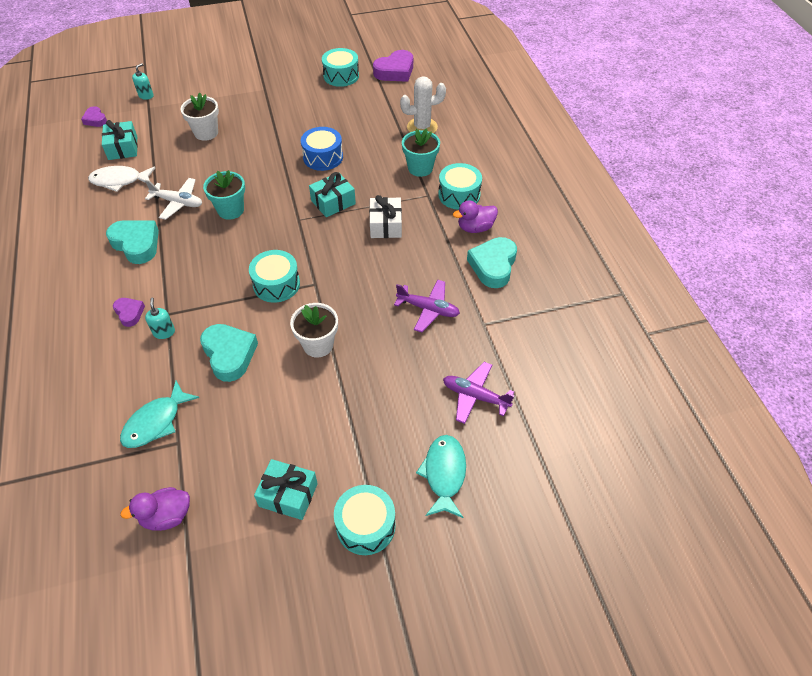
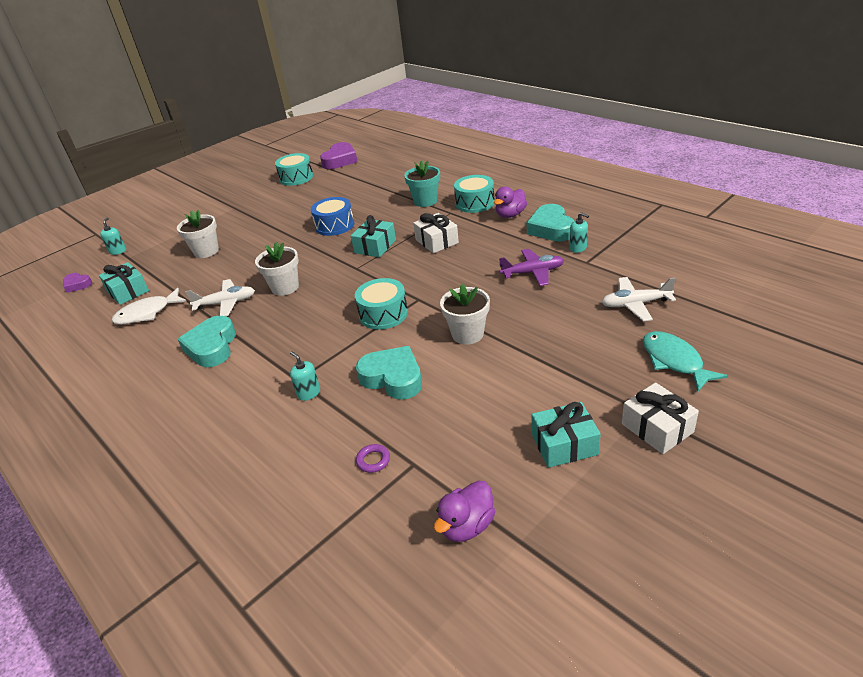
camera: 25 degrees left, 15 degrees down
(129, 313) = (256, 396): purple heart -> none
(136, 244) = (212, 347): turquoise heart -> turquoise heart turned 105 degrees counterclockwise
(156, 422) = (373, 460): turquoise fish -> purple ring
(230, 210) = (285, 287): turquoise flower pot -> white flower pot
(365, 526) = (657, 428): turquoise drum -> white gift
(422, 127) = (399, 180): white cactus -> none
(475, 396) = (635, 304): purple plane -> white plane
(493, 303) = (578, 248): none -> turquoise soap dispenser

